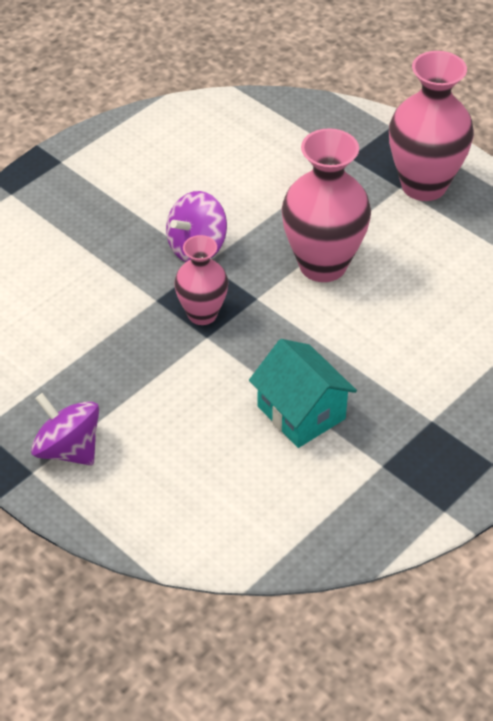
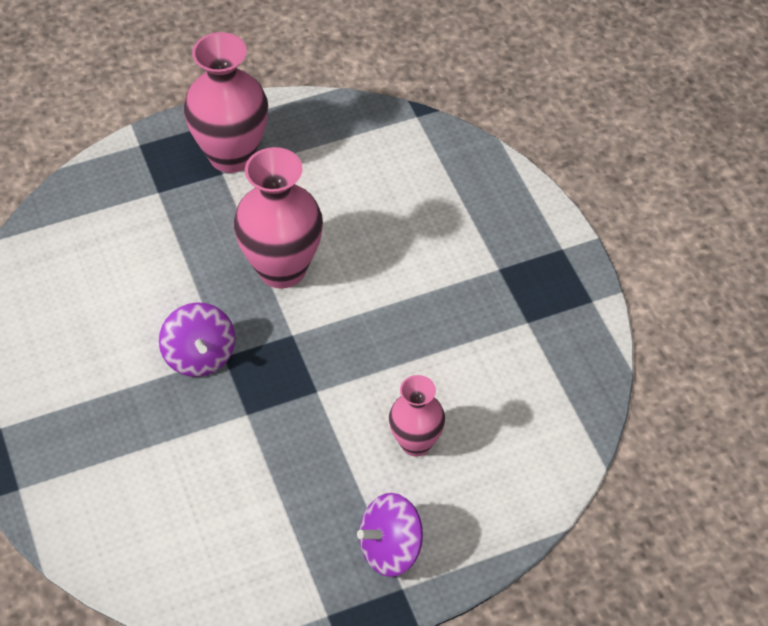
camera: 65 degrees left, 5 degrees up
(202, 314) = (287, 384): pink vase -> pink vase (416, 443)
(301, 412) = (443, 355): turquoise house -> none

